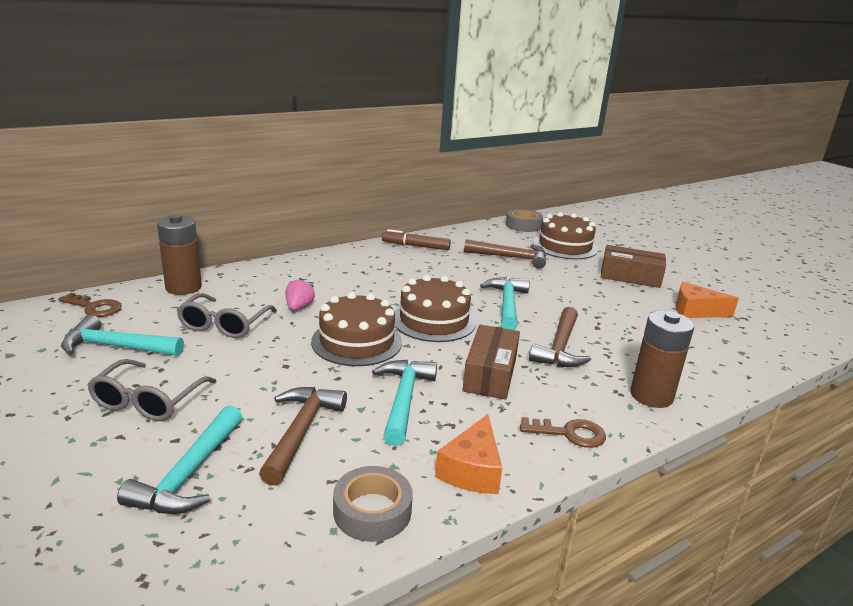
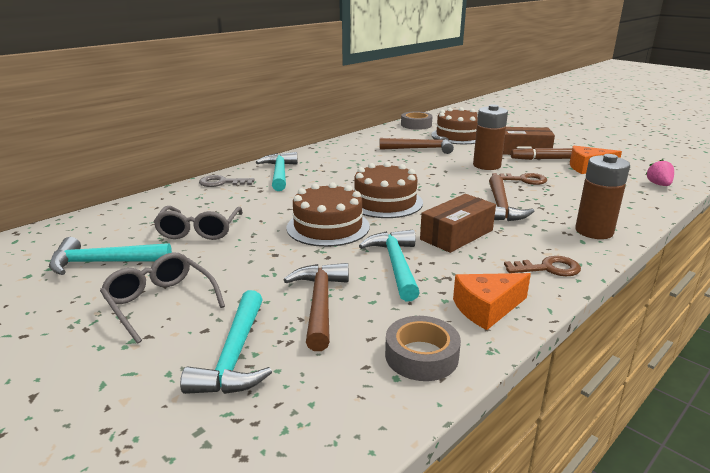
camera: 10 degrees left, 0 degrees up
(94, 307) = (64, 234): brown key -> brown key (523, 180)
(148, 401) = (160, 302): grey glasses -> grey glasses turned 135 degrees clockwise
(183, 287) = (143, 206): brown battery -> brown battery (486, 165)
(275, 270) = (222, 183): none -> grey key
(299, 307) = (260, 208): pink strawberry -> pink strawberry (658, 184)
(416, 246) = (336, 150): brown marker -> brown marker (543, 159)
(472, 470) = (487, 309): orange cheese -> orange cheese turned 60 degrees clockwise
(490, 374) = (456, 235): brown box -> brown box turned 45 degrees clockwise
(507, 304) = (439, 182): turquoise hammer -> turquoise hammer (279, 173)

